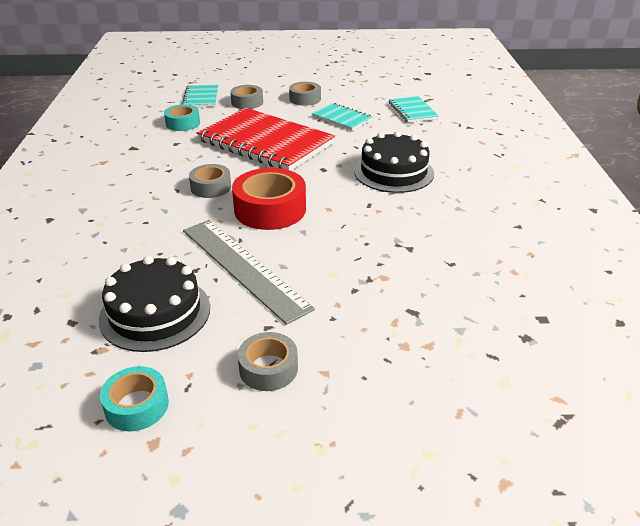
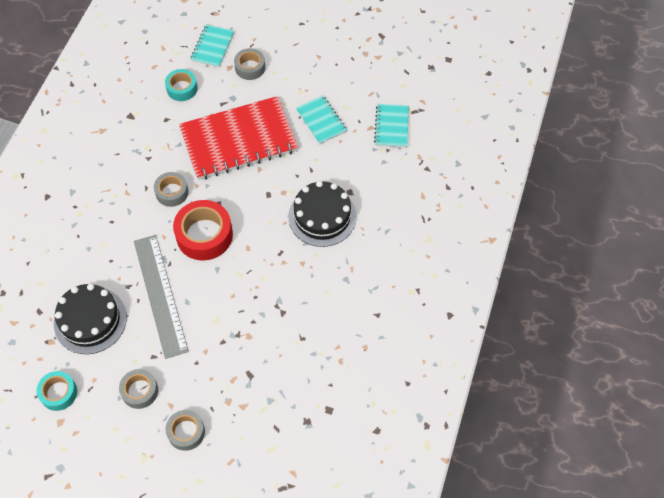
camera: 20 degrees right, 25 degrees up
(265, 142) = (239, 140): red notebook -> red notebook turned 75 degrees counterclockwise
(305, 99) = (304, 76): grey tape -> grey tape (186, 432)

